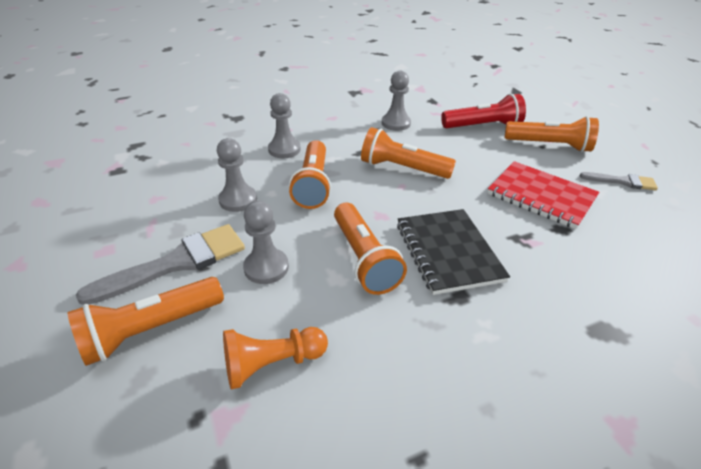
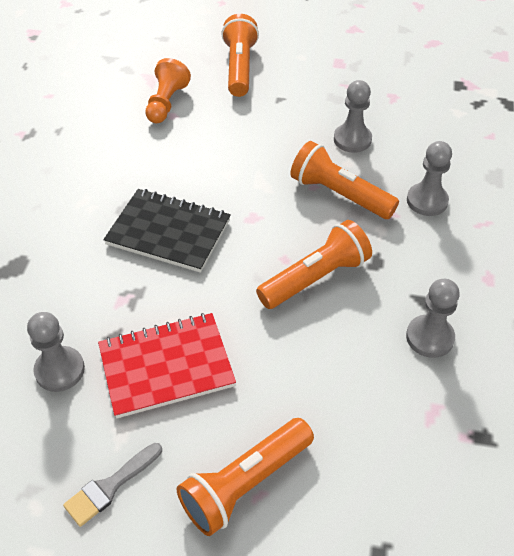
camera: 125 degrees right, 10 degrees up
(177, 263) = (294, 89): grey brush -> none
(266, 267) = (249, 127): grey pawn -> grey pawn (60, 370)
(364, 259) = (210, 179): orange flashlight -> none
(483, 126) = (354, 441): red flashlight -> none

